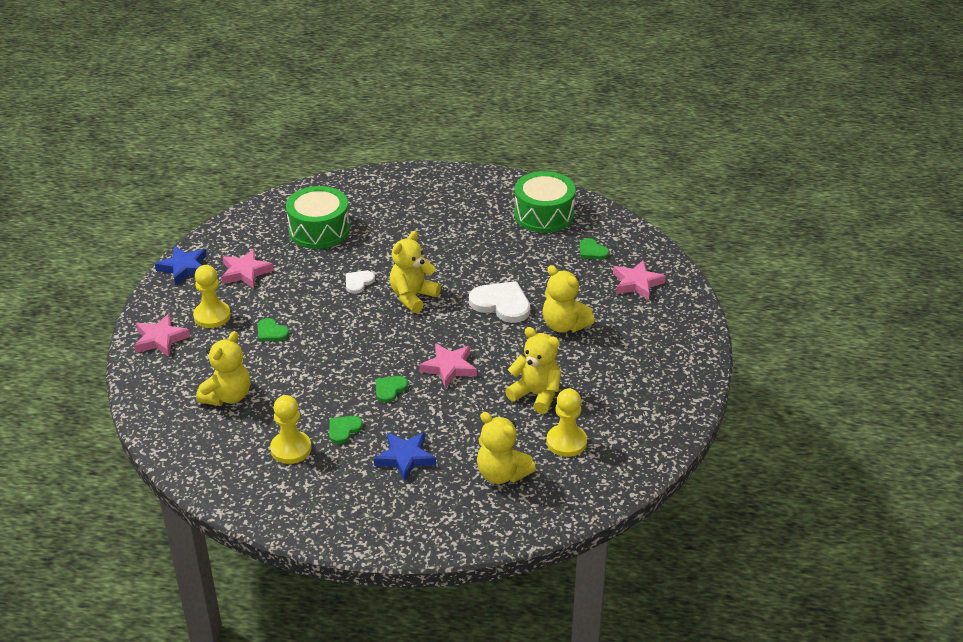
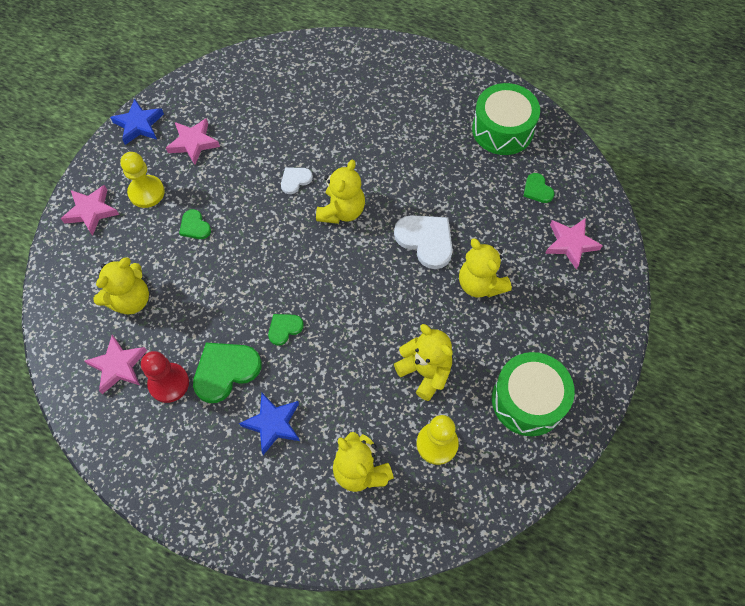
camera: 15 degrees right, 25 degrees up
(291, 449) = (169, 383): yellow pawn -> red pawn
(319, 230) = (278, 103): green drum -> green drum (528, 400)
(344, 430) = (225, 371): green heart -> green heart, size x1.83
(413, 297) = (342, 211): yellow teddy bear -> yellow teddy bear turned 150 degrees clockwise
(449, 367) = (350, 314): pink star -> pink star (118, 366)

